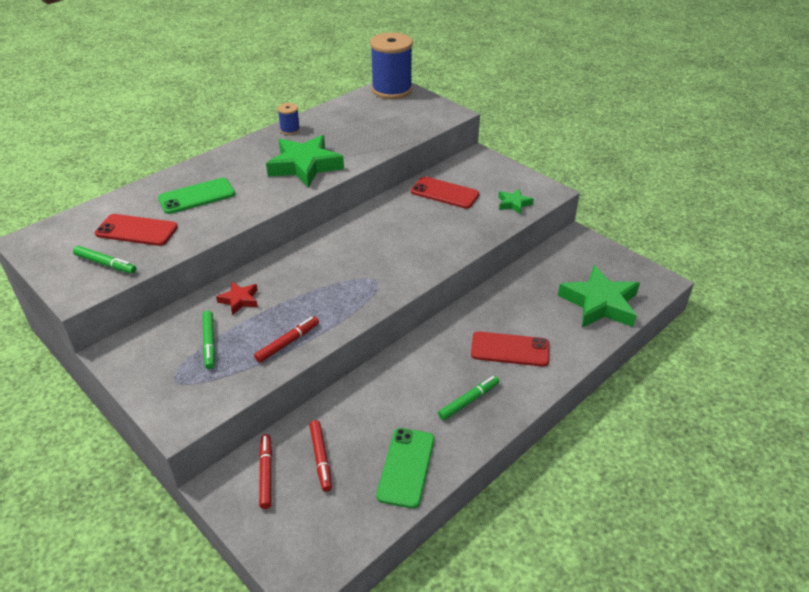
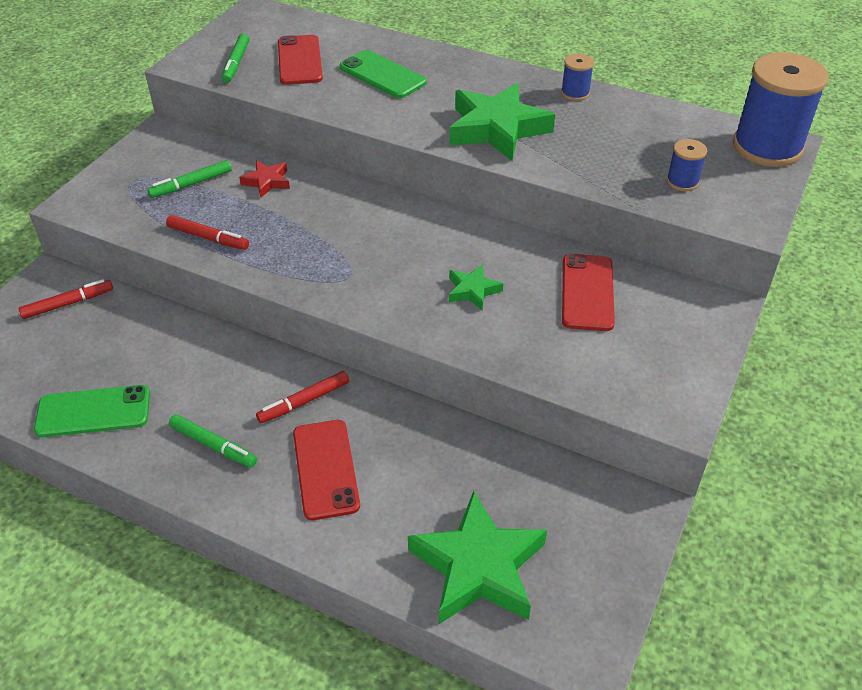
camera: 70 degrees right, 5 degrees up
(321, 458) = (95, 337): red marker -> red marker (304, 402)
(404, 121) = (682, 181): none -> blue spool
(513, 204) = (610, 376): green star -> green star (472, 290)

